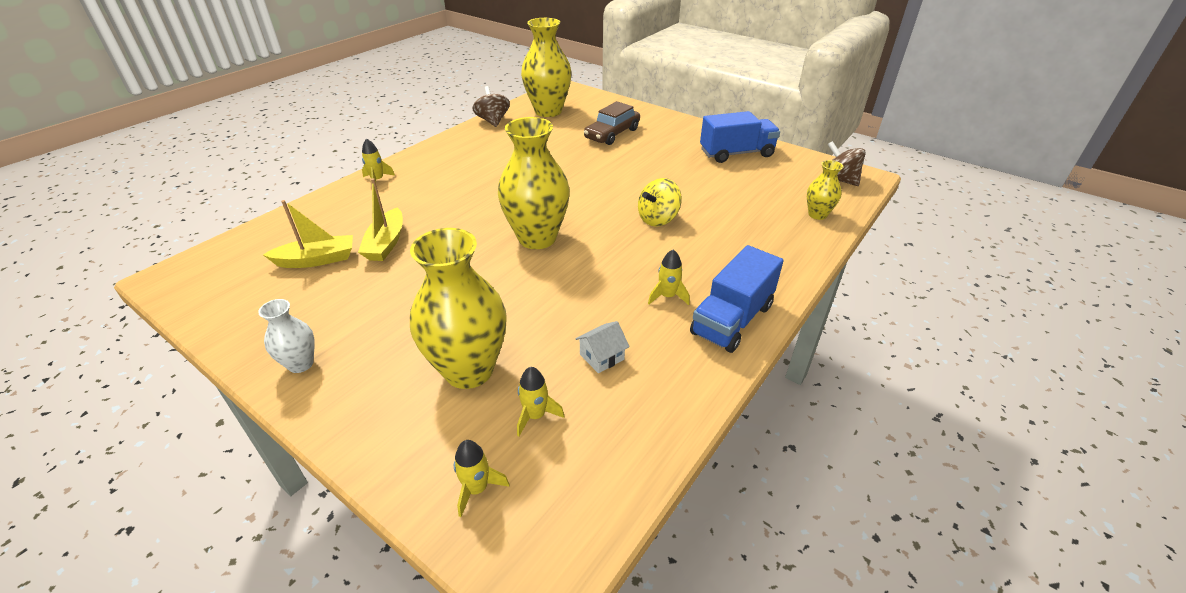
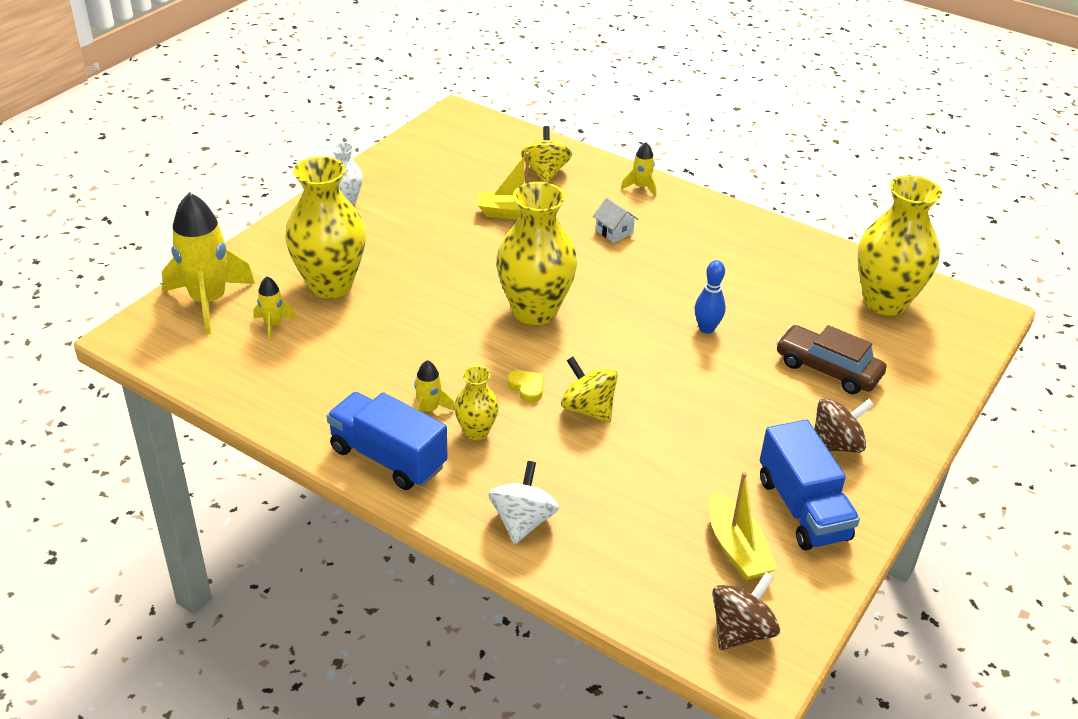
camera: 85 degrees right, 0 degrees up
(317, 260) = (486, 180): yellow boat -> yellow boat (736, 548)
(325, 225) = (545, 172): none -> yellow spinning top
(477, 489) = (209, 302): yellow rocket -> yellow rocket, size x2.14
(493, 121) = (829, 253): brown spinning top -> brown spinning top (836, 445)
(568, 168) = (706, 328): none -> blue bowling pin
(602, 357) = (339, 362): white house -> white house (614, 232)
(635, 245) = (527, 388): none -> yellow heart
(782, 251) = (522, 521): none -> white spinning top
(817, 215) = (622, 578): yellow vase -> yellow vase (476, 431)

